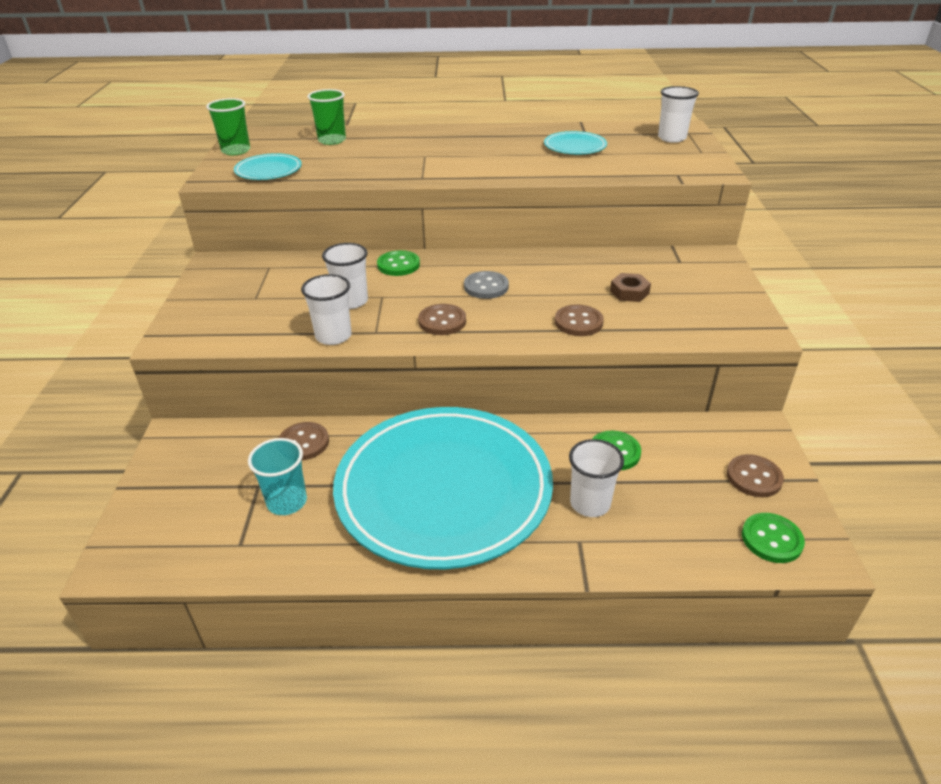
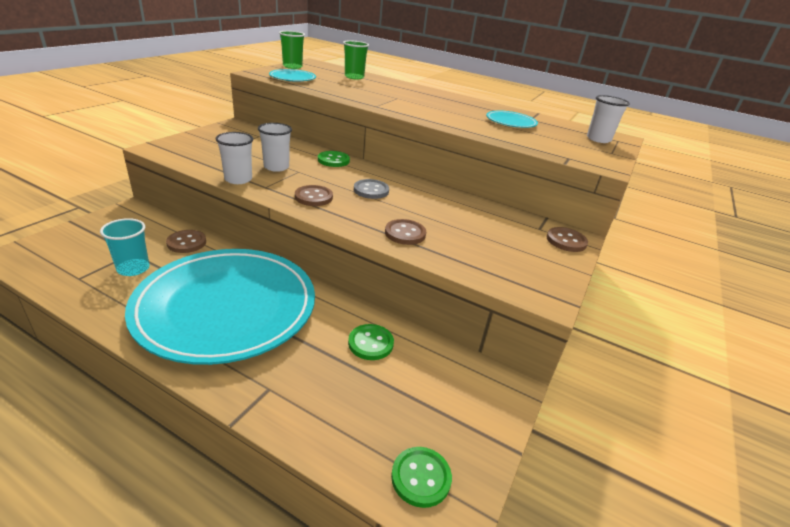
camera: 25 degrees right, 5 degrees down
(590, 503) = (309, 368): white cup -> none
(629, 292) = (470, 231): brown nut -> none
(754, 477) = (462, 420): brown button -> brown button (566, 241)

